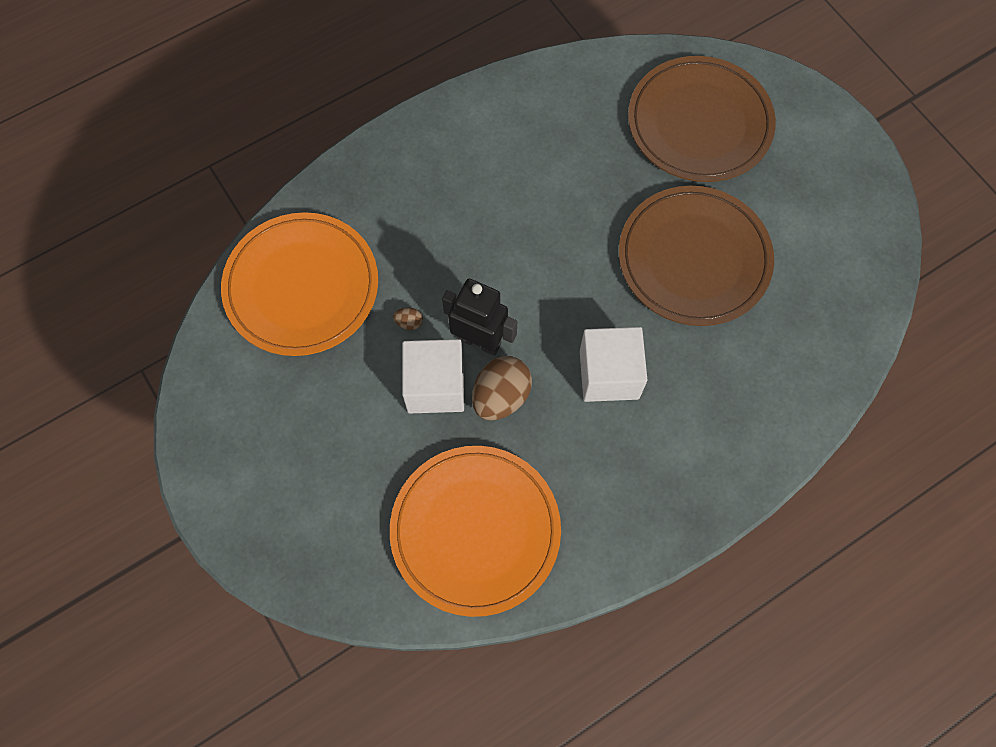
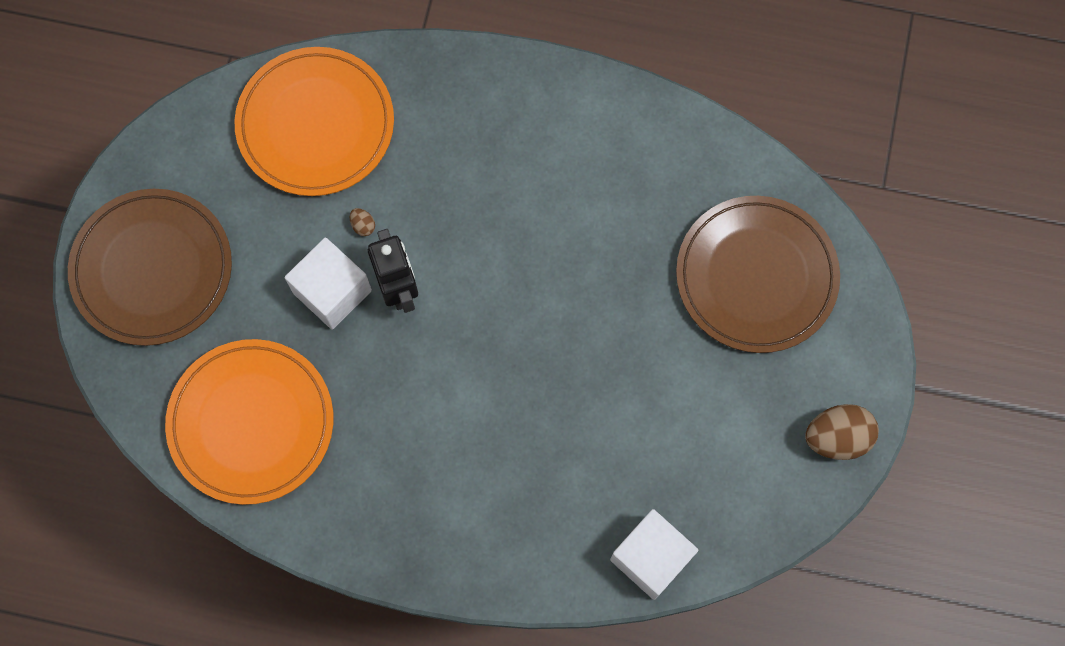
camera: 45 degrees right, 5 degrees up
(501, 397) = (369, 345): brown egg -> brown egg (837, 437)
(609, 374) = (464, 405): white cube -> white cube (651, 558)
(694, 259) = (626, 380): brown plate -> brown plate (152, 269)

